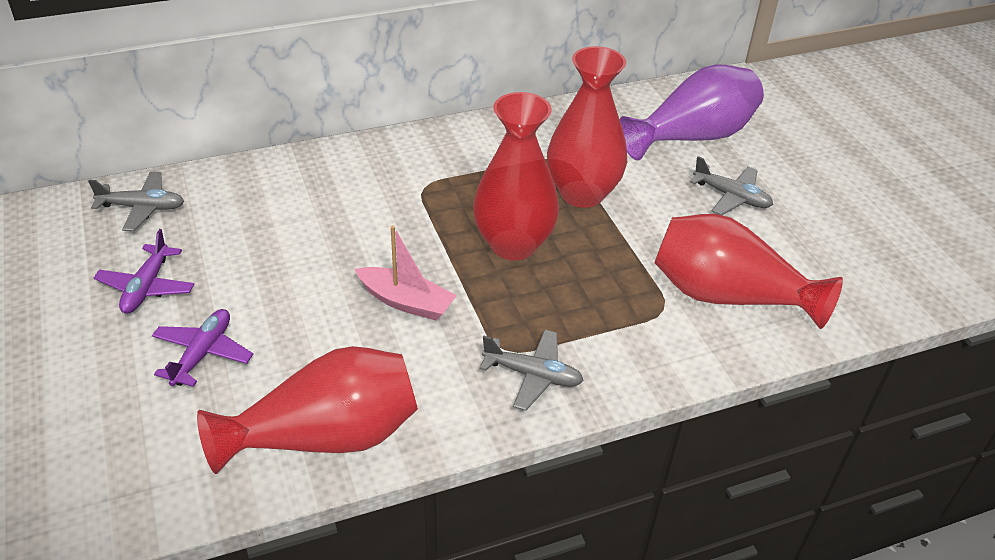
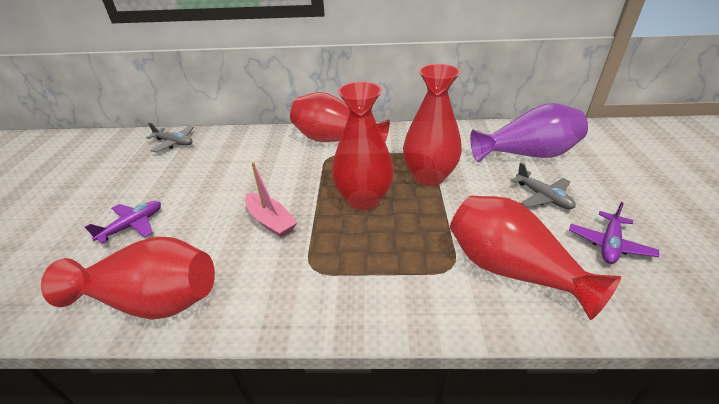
camera: 25 degrees right, 5 degrees down
(147, 287) = (139, 182): purple plane -> purple plane (609, 244)
(416, 157) = (335, 140): none -> red vase
(533, 375) = (321, 294): grey plane -> none

